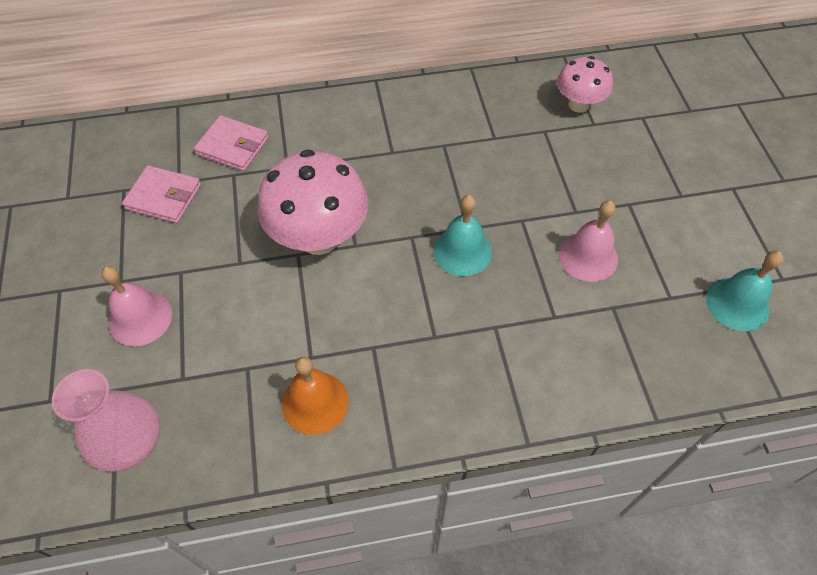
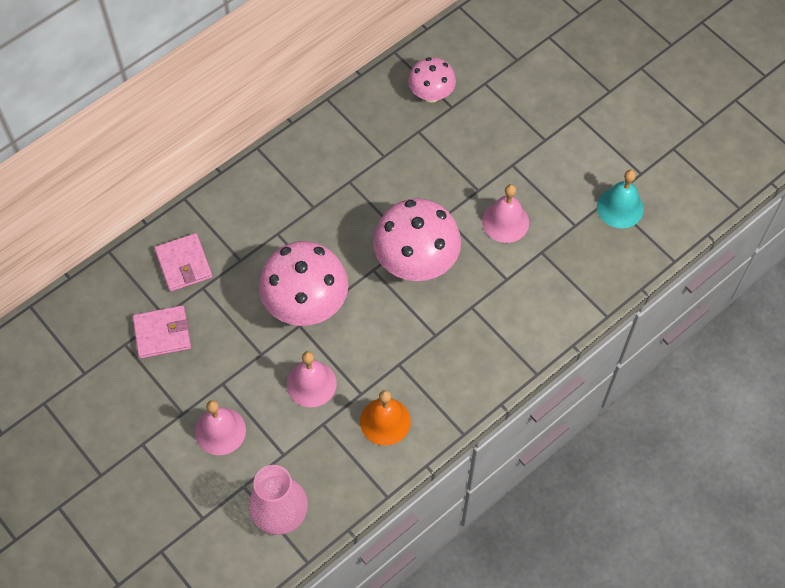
camera: 30 degrees left, 5 degrees up
(233, 146) = (184, 264): pink wallet -> pink wallet turned 75 degrees clockwise
(266, 319) = (311, 384): none -> pink bell
(462, 251) = (416, 262): turquoise bell -> pink mushroom

